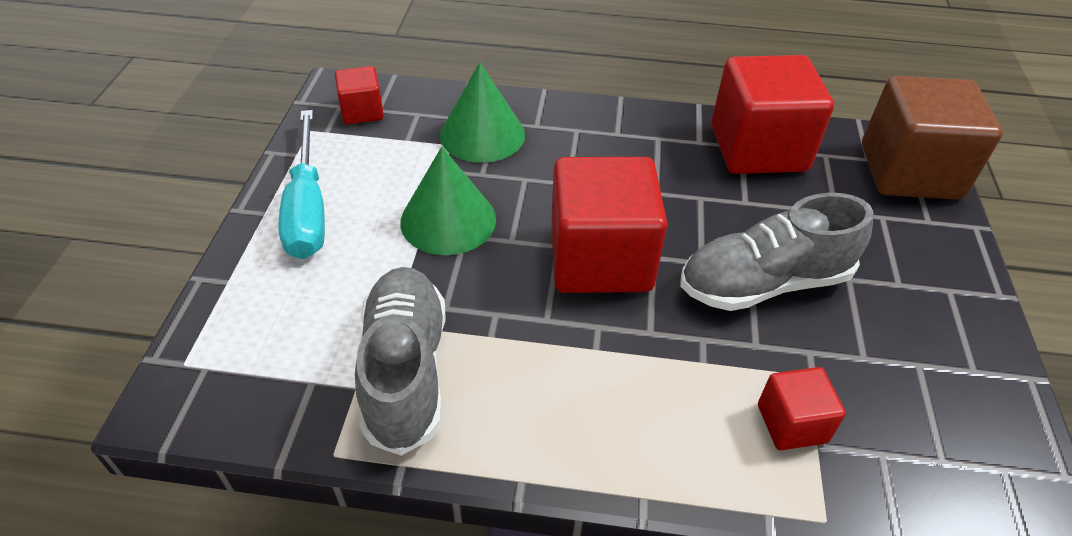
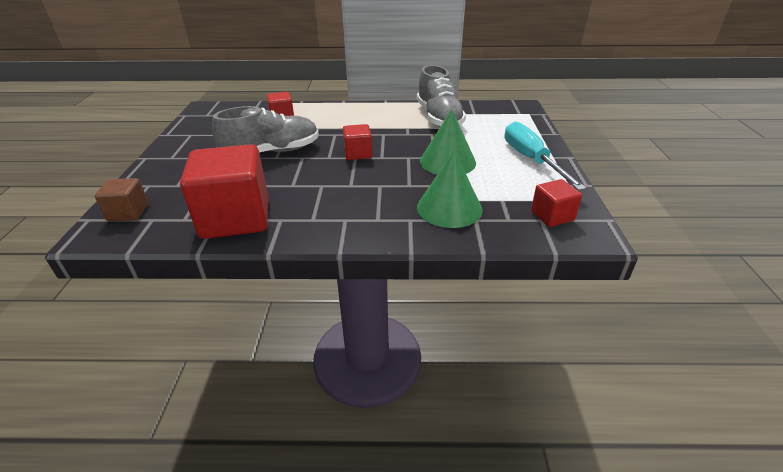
camera: 175 degrees right, 10 degrees down
(600, 259) = (358, 153): red cube -> red cube, size x0.49
(909, 171) = (128, 212): brown cube -> brown cube, size x0.49

